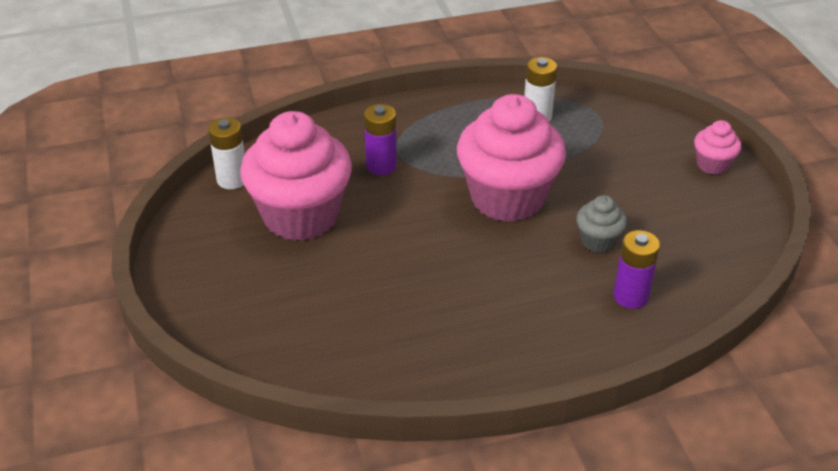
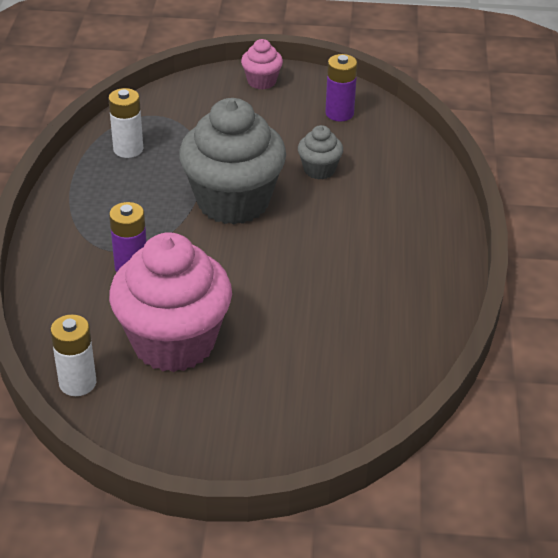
camera: 70 degrees left, 0 degrees up
(507, 198) = (233, 202): pink cupcake -> grey cupcake
(630, 296) = (392, 175): purple battery -> purple battery (339, 113)

